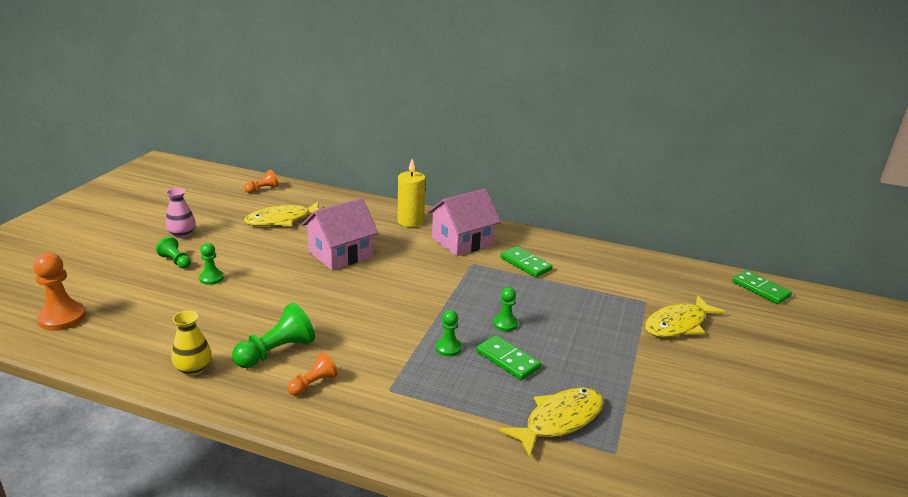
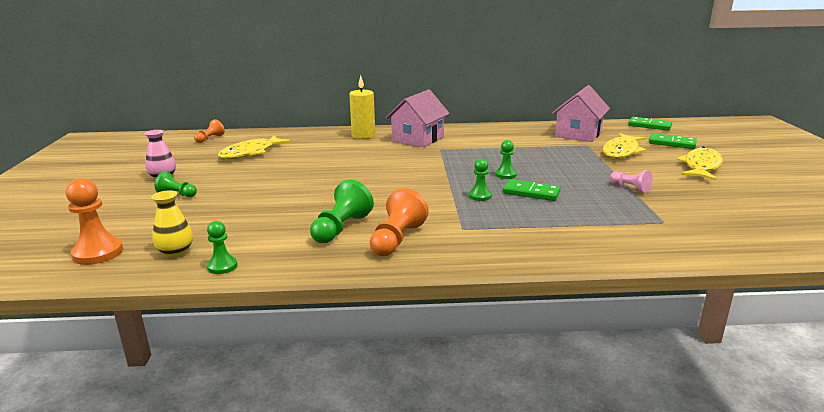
camera: 20 degrees left, 5 degrees down
(193, 369) = (276, 255): yellow vase -> yellow vase (176, 252)
(211, 278) = (225, 198): green pawn -> green pawn (222, 266)
(313, 384) = (397, 239): orange pawn -> orange pawn, size x1.66
(340, 254) = (327, 163): pink house -> pink house (578, 134)
(525, 264) = (480, 142): green domino -> green domino (672, 143)
(559, 420) = (607, 215): yellow fish -> yellow fish (701, 166)
(628, 387) = (630, 188): none -> pink pawn

